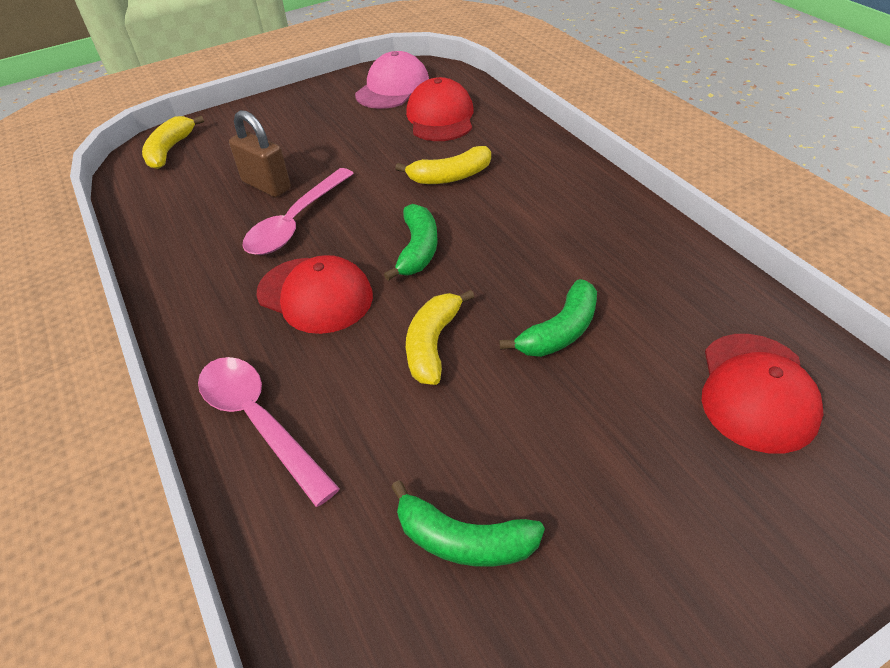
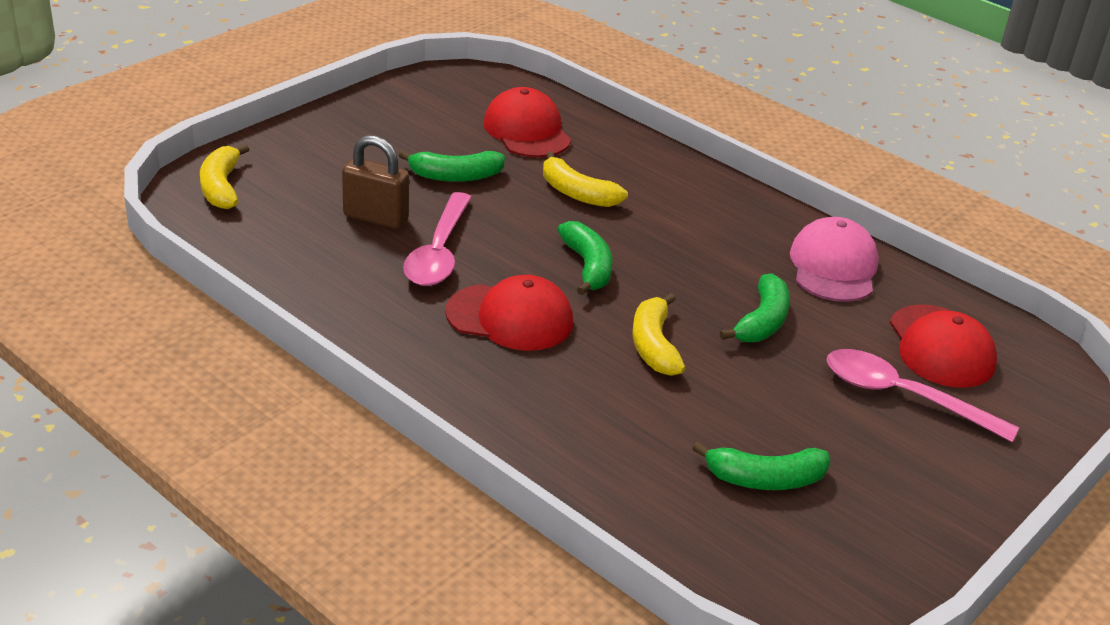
camera: 25 degrees left, 10 degrees down
(258, 421) = (531, 426): pink spoon -> pink spoon (903, 396)
(355, 153) = (455, 176): none -> green banana
(392, 88) = (449, 100): pink cap -> pink cap (833, 267)
(450, 176) = (577, 193): yellow banana -> yellow banana turned 75 degrees clockwise

